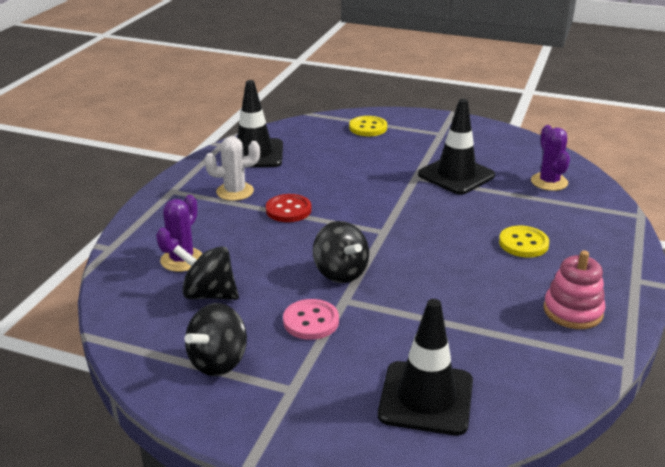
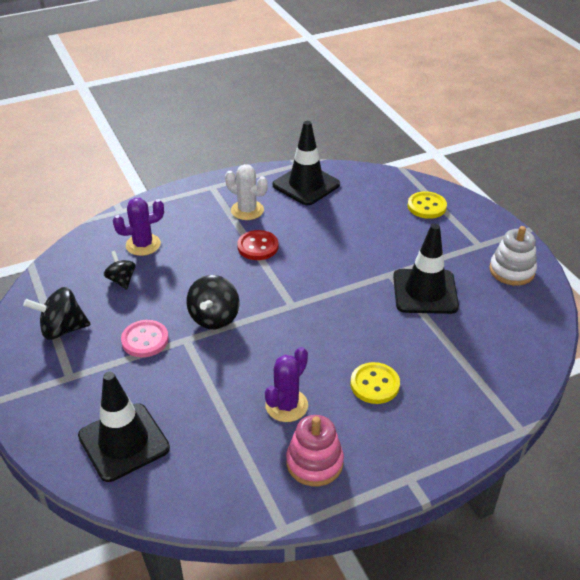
camera: 45 degrees right, 10 degrees up
(209, 294) = (121, 280): black spinning top -> black spinning top, size x0.64
(484, 137) = (512, 271): none -> white stacking toy
(549, 182) = (494, 347): purple cactus -> purple cactus (286, 405)

